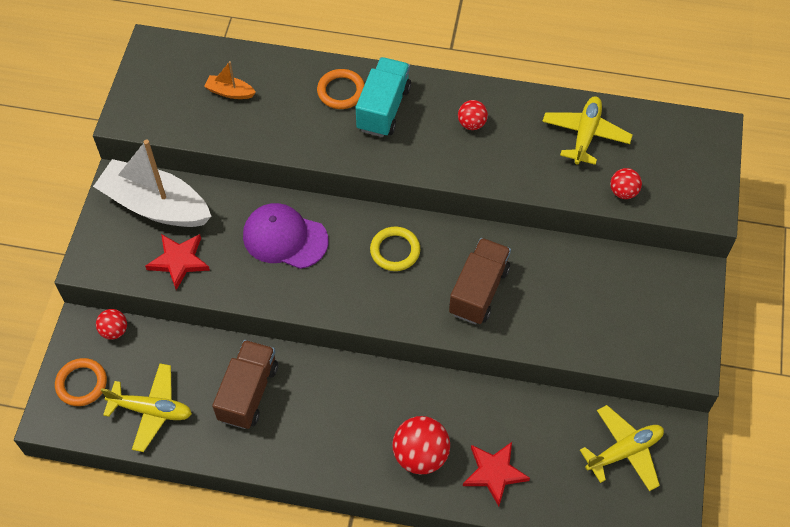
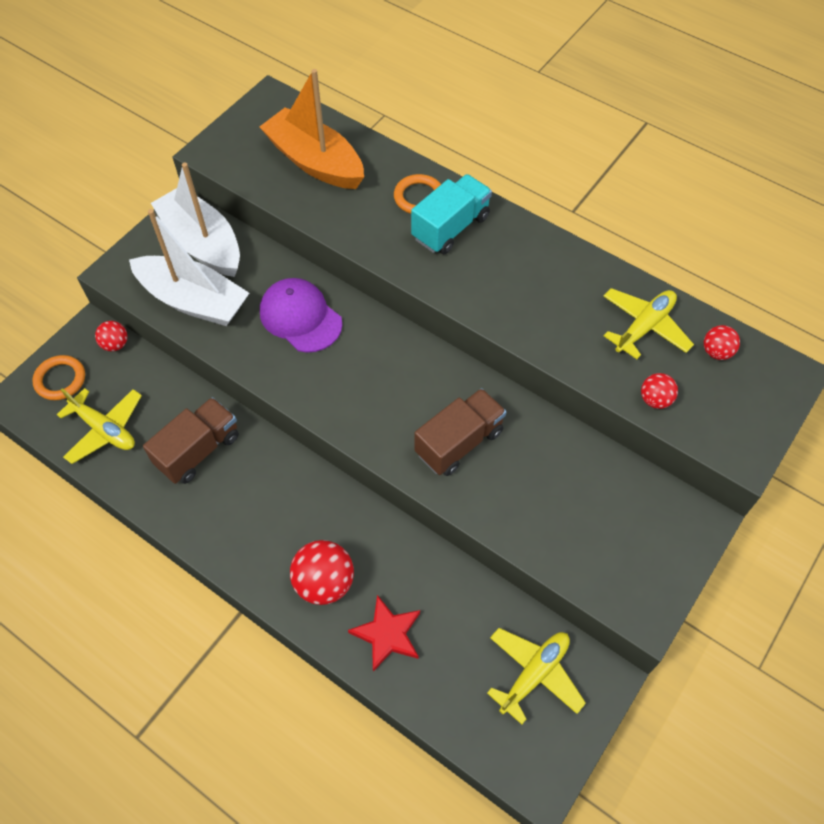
camera: 25 degrees right, 0 degrees up
(179, 261) = (193, 301): red star -> white boat
(230, 92) = (315, 162): orange boat -> orange boat, size x2.34
(395, 251) = (397, 370): yellow ring -> none
(471, 124) = (530, 273): red ball -> red ball (716, 352)
(624, 451) = (534, 674): yellow plane -> yellow plane turned 45 degrees counterclockwise

